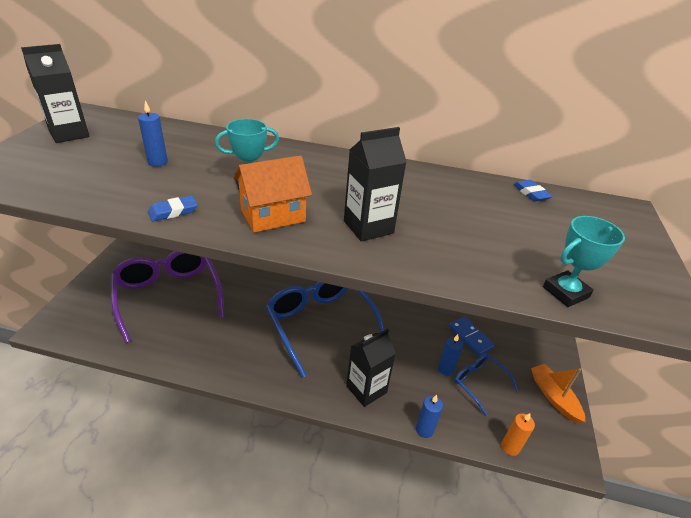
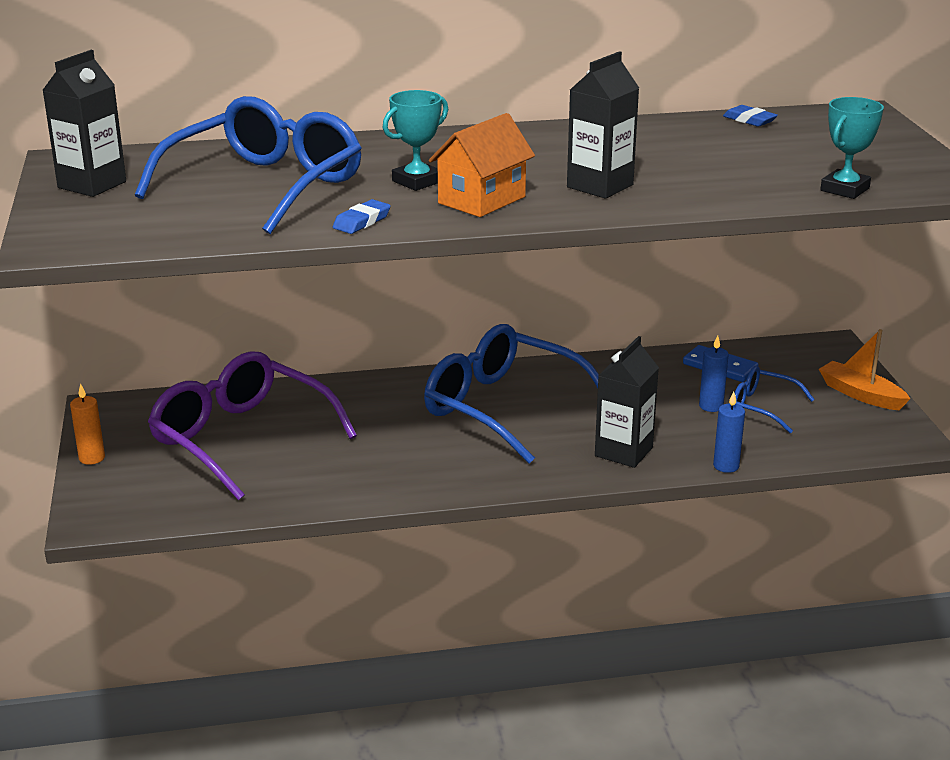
camera: 20 degrees left, 10 degrees down
(157, 162) = (266, 186): blue candle -> blue glasses
(510, 447) = (837, 451): orange candle -> orange candle (92, 458)

